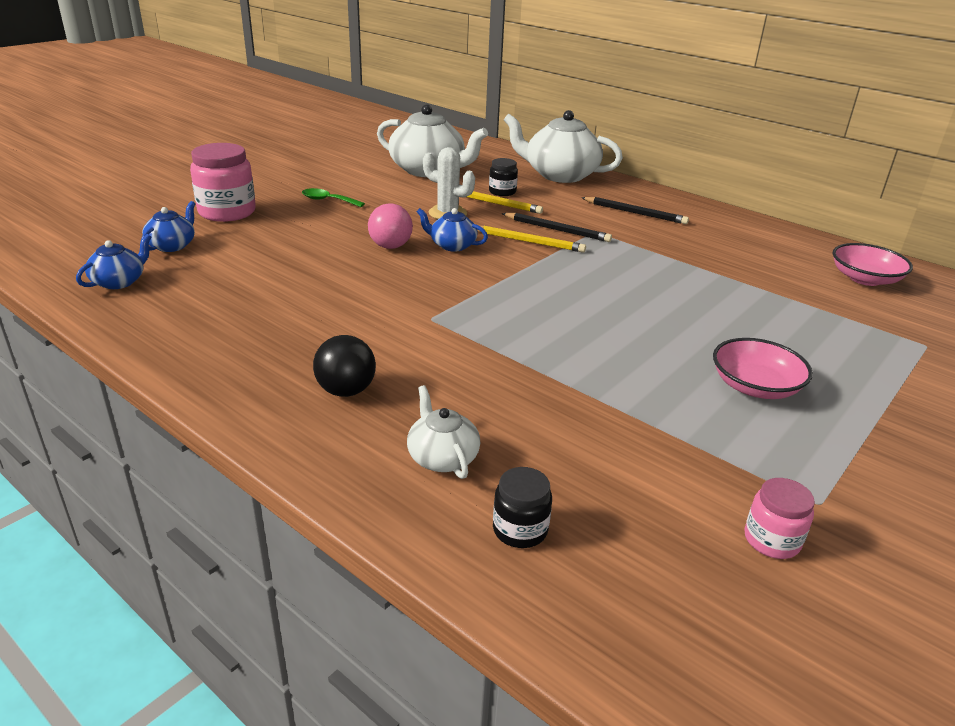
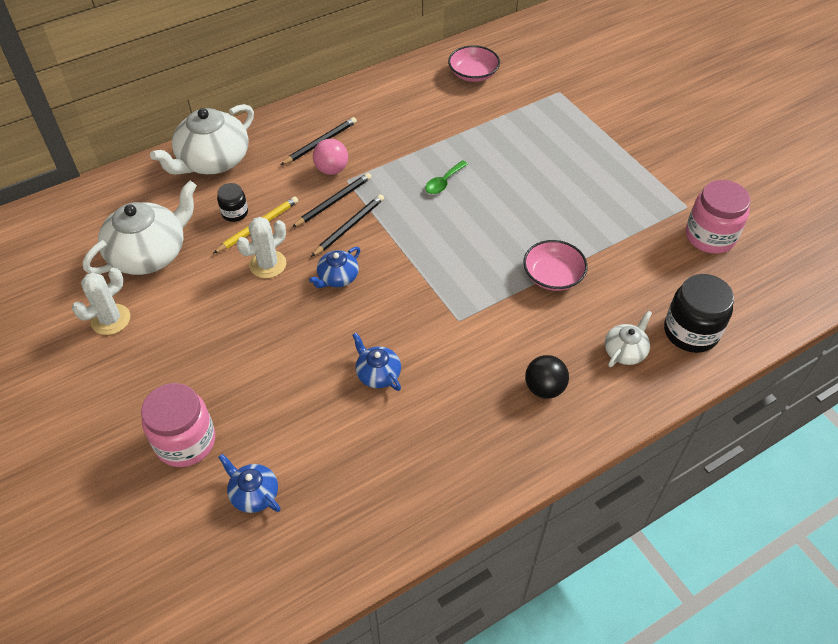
camera: 70 degrees left, 20 degrees up
(119, 281) = (322, 539): blue teapot -> blue teapot (378, 374)
(328, 200) = (193, 350): green spoon -> green spoon (443, 182)
(348, 169) = (111, 319): none -> white cactus
(390, 246) = (323, 320): pink ball -> pink ball (332, 169)
(442, 457) = (625, 351): white teapot -> white teapot turned 135 degrees clockwise
(520, 529) = (690, 332): black jar -> black jar, size x1.85
(528, 241) = (349, 226): yellow pencil -> black pencil
(755, 386) = (584, 184): pink bowl -> pink bowl (553, 276)
(771, 540) = (710, 236): pink jar -> pink jar, size x1.85

